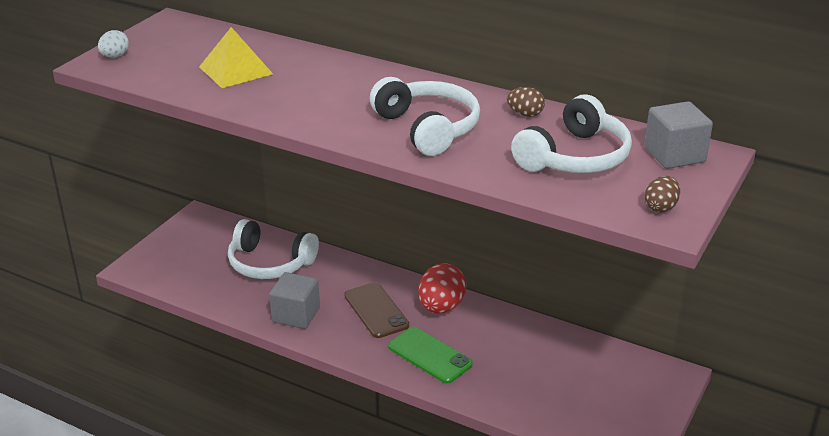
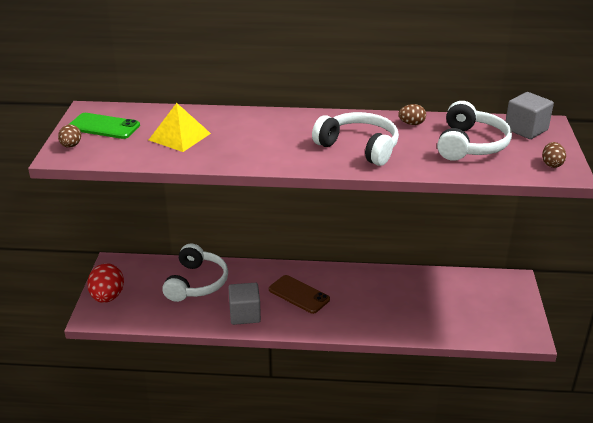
camera: 25 degrees left, 0 degrees up
(115, 56) = (71, 146): white egg -> brown egg
(270, 263) = (196, 283): white headphones -> white headphones turned 75 degrees counterclockwise
(430, 355) = (358, 314): green phone -> green phone (104, 126)
(441, 307) = (340, 279): red egg -> red egg (107, 297)

